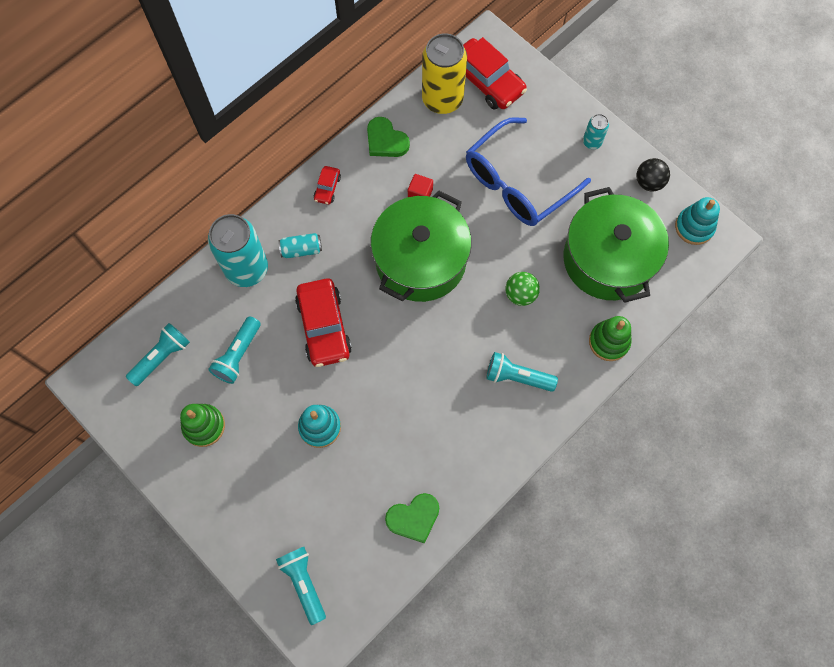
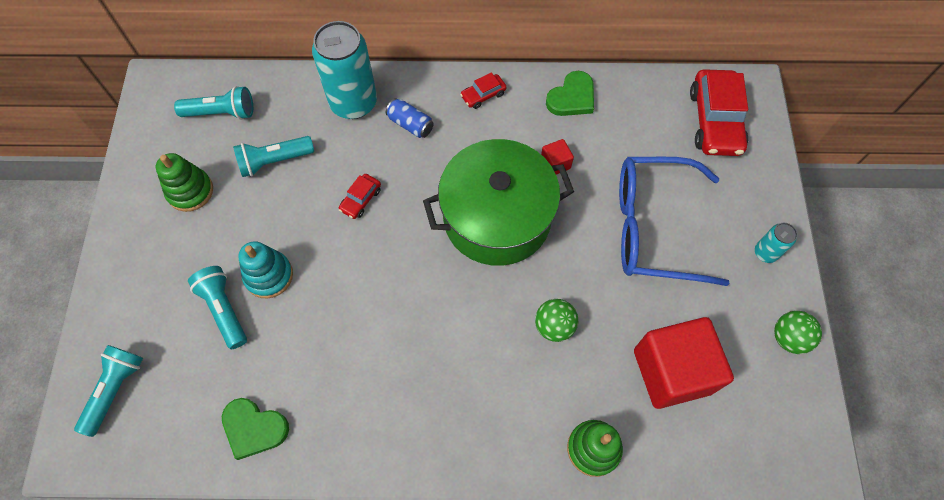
camera: 45 degrees right, 5 degrees down
(301, 249) = (410, 124): turquoise can -> blue can
(324, 327) = (361, 199): red car -> red car, size x0.48
(386, 140) = (572, 97): green heart -> green heart turned 135 degrees counterclockwise
(442, 99) = (657, 104): yellow can -> none
(517, 377) = (473, 396): turquoise flashlight -> turquoise flashlight (224, 309)
(608, 259) = (672, 371): green pot -> red cube
(649, 182) = (788, 338): black ball -> green ball
(694, 227) = (796, 422): turquoise stacking toy -> none

